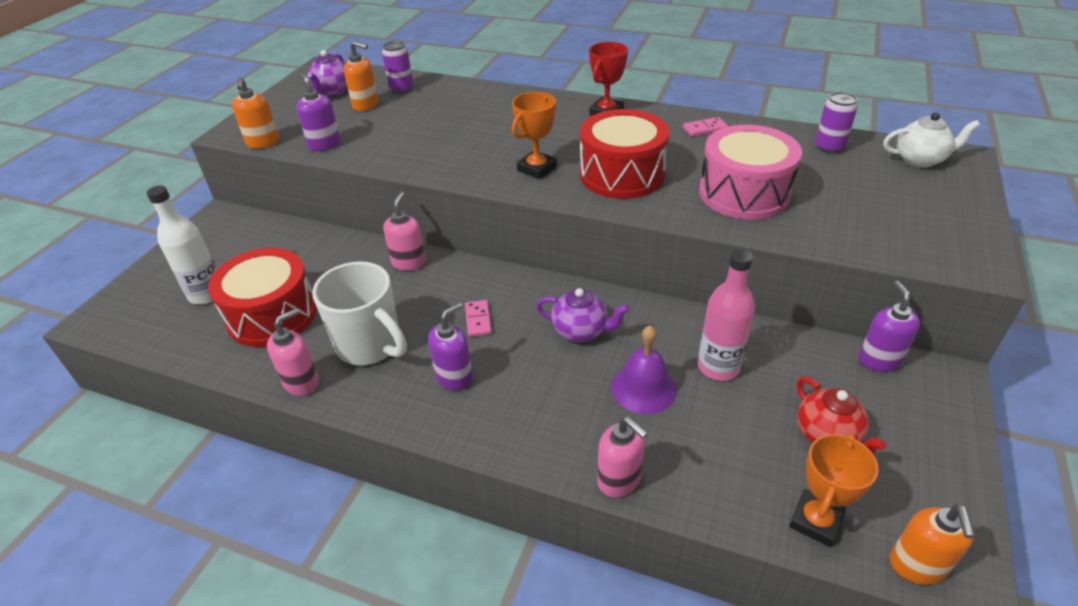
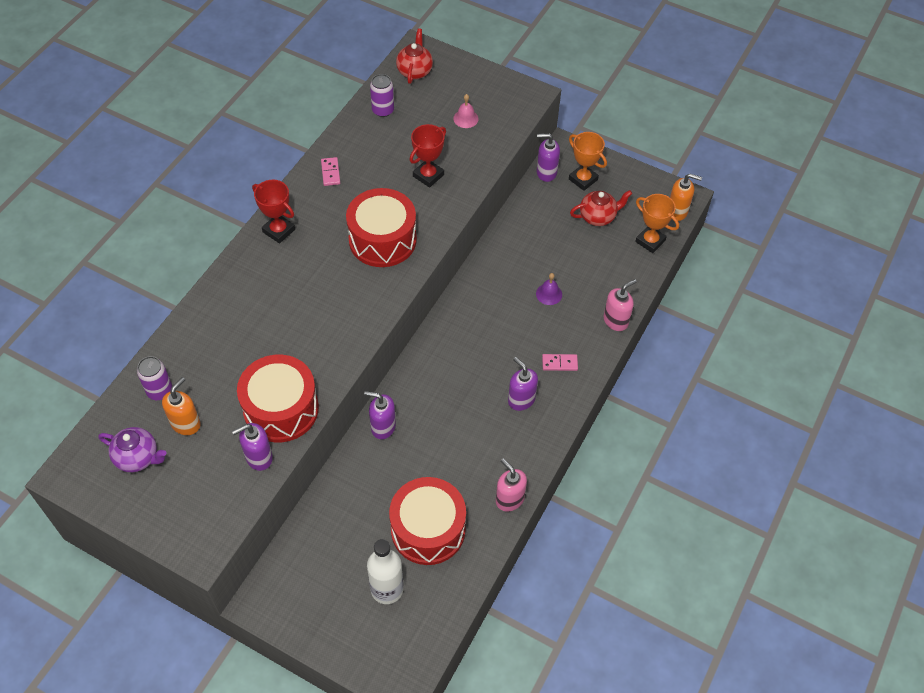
camera: 85 degrees left, 15 degrees up
(263, 143) = (235, 515): orange soap dispenser -> none
(370, 345) = (479, 454): white mug -> none
(380, 147) = (281, 409): none -> red drum
(409, 262) = (383, 427): pink soap dispenser -> purple soap dispenser
(478, 320) = (465, 381): pink domino -> pink domino (559, 363)
(537, 168) = (356, 293): orange trophy -> orange trophy (583, 179)
(580, 331) = (490, 319): purple teapot -> none
(643, 388) = (549, 294): purple bell -> purple bell, size x0.62
(718, 367) = (538, 251): pink bottle -> none
(744, 193) = (428, 175): pink drum -> red trophy
(870, 210) = (465, 118): none -> pink bell
(920, 160) = (414, 71): white teapot -> red teapot

